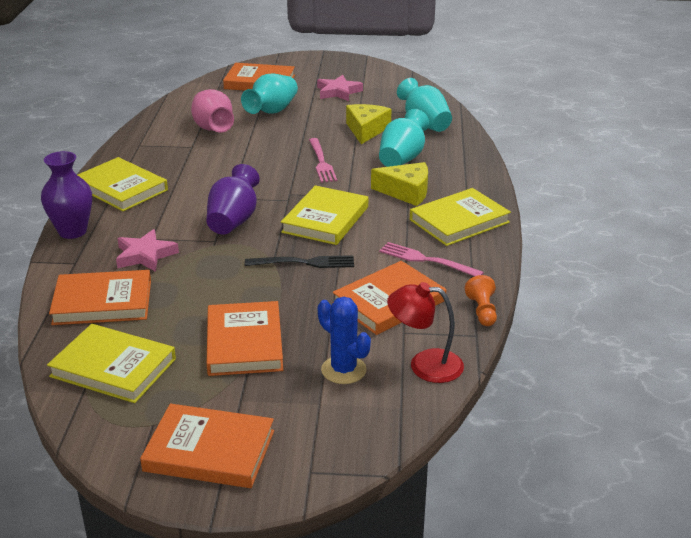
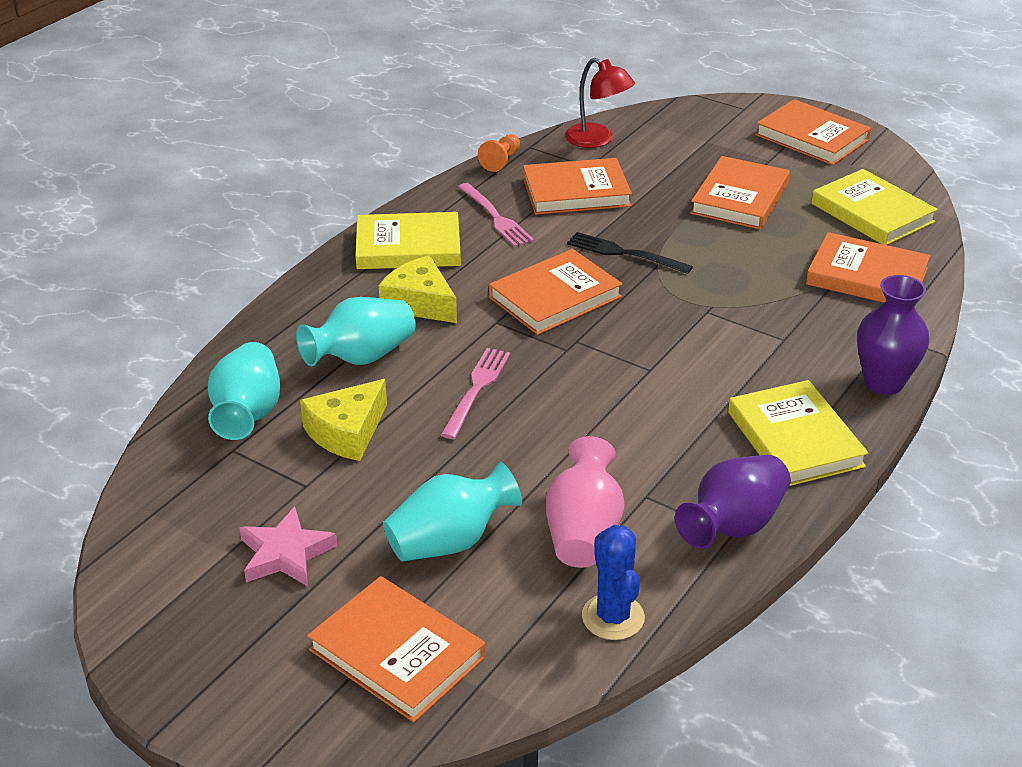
camera: 150 degrees left, 5 degrees up
(145, 255) = (800, 318): pink star -> none
(233, 220) = (667, 332): purple vase -> purple vase (733, 525)
(325, 219) = (555, 297): yellow book -> orange book
(343, 370) = (668, 155): blue cactus -> blue cactus (613, 617)

